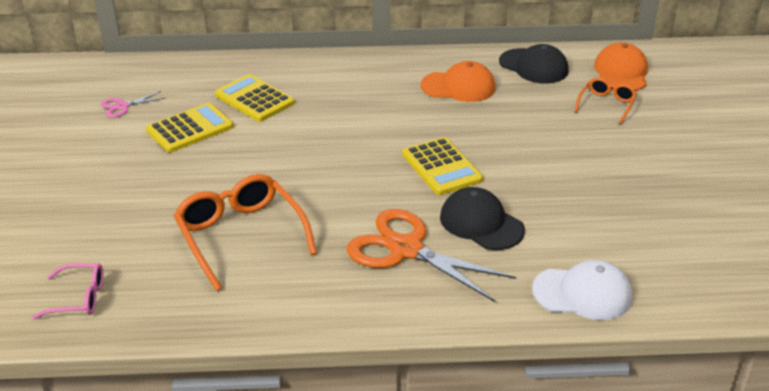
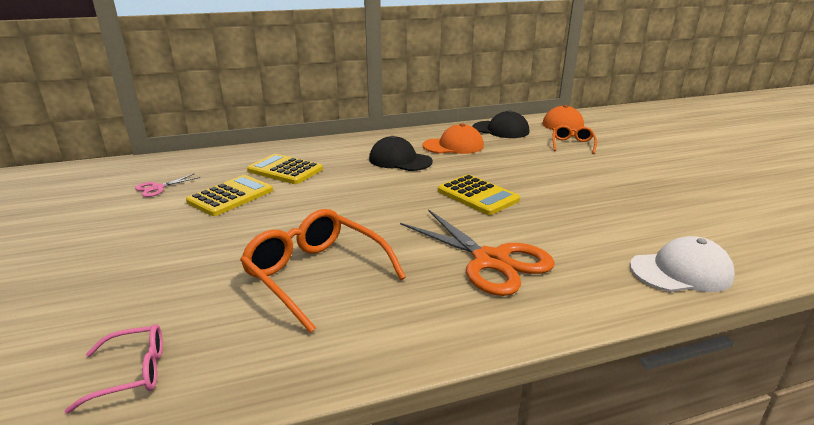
camera: 15 degrees left, 10 degrees down
(406, 249) = (491, 261): orange scissors -> orange scissors turned 150 degrees counterclockwise
(481, 223) = (543, 230): black cap -> black cap (400, 160)

